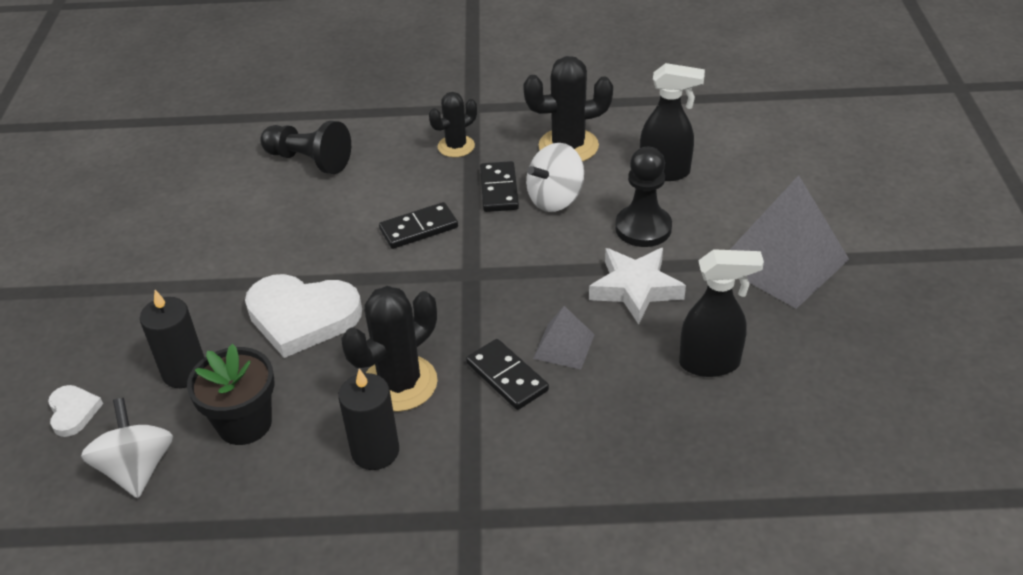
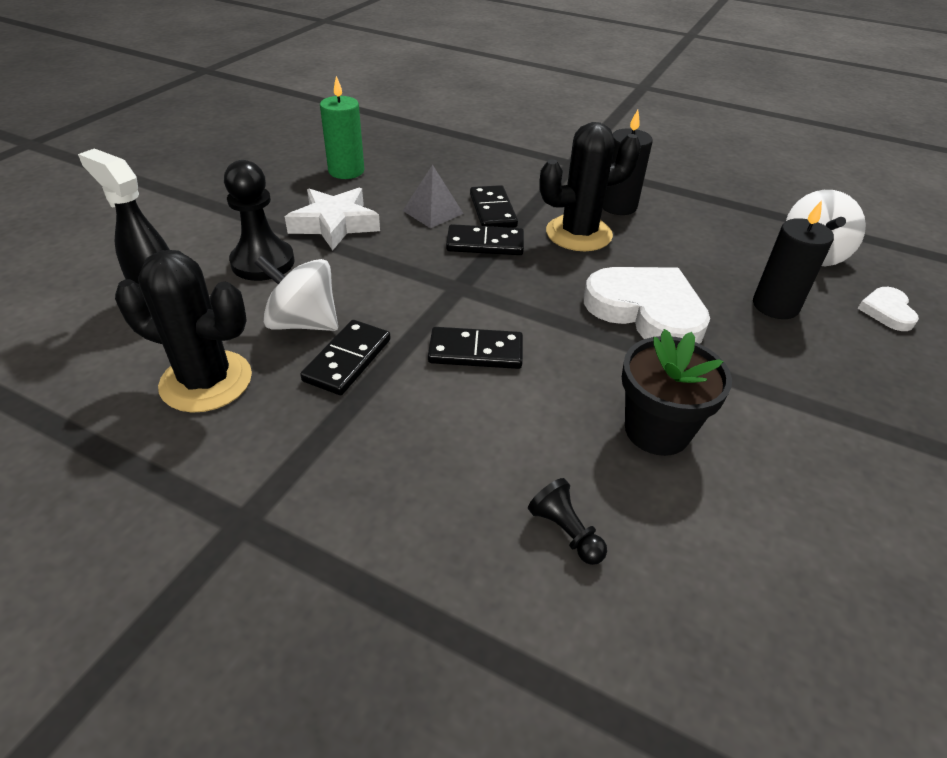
camera: 155 degrees left, 0 degrees up
(244, 423) = (718, 252): black flower pot -> black flower pot (657, 430)
(309, 161) = (566, 531): black pawn -> black pawn, size x0.53
(456, 146) = (336, 451): black cactus -> none
(482, 328) = (485, 244): none -> black domino
(555, 199) = (303, 323): white spinning top -> white spinning top turned 150 degrees counterclockwise
(710, 364) = (346, 171): black spray bottle -> green candle
(782, 261) = (202, 200): grey pyramid -> none

